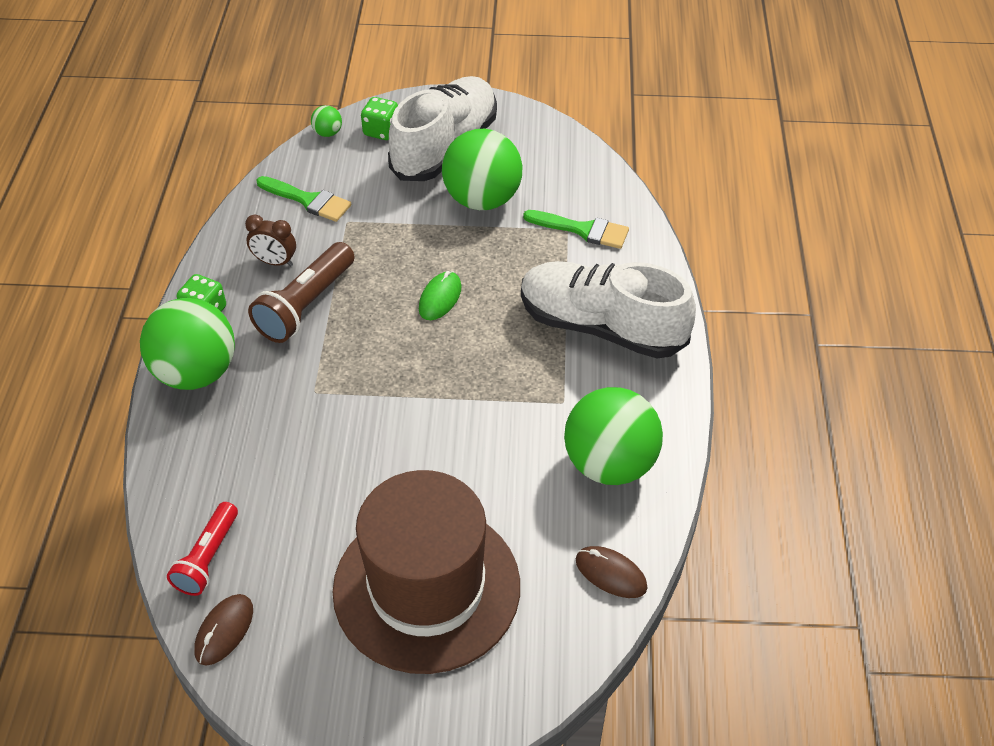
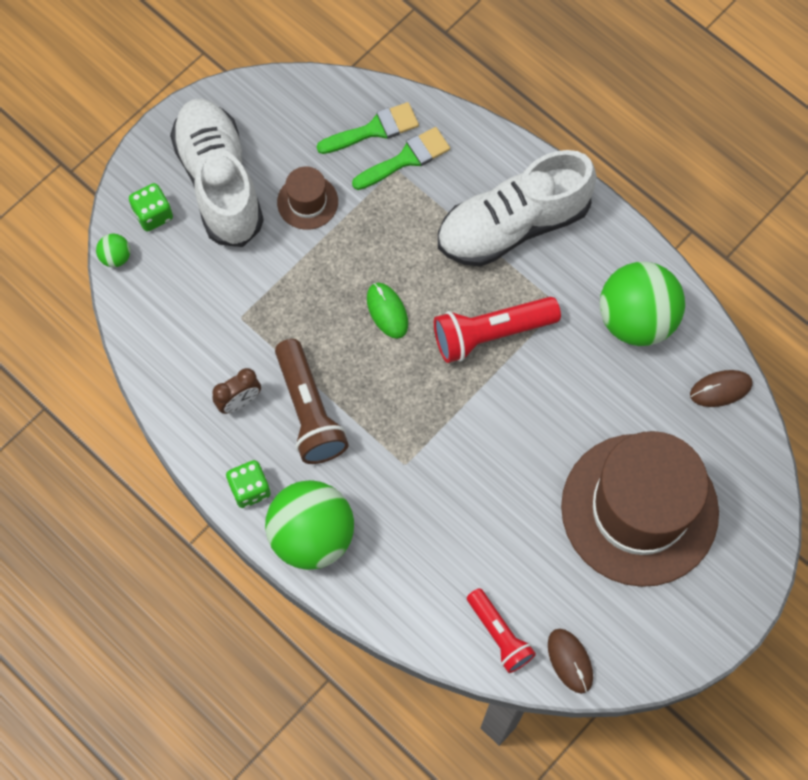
camera: 50 degrees left, 20 degrees up
(308, 200) = (188, 329): green brush -> green brush (374, 129)
(482, 199) = (307, 202): green ball -> brown hat
(489, 374) = (491, 334): none -> red flashlight

